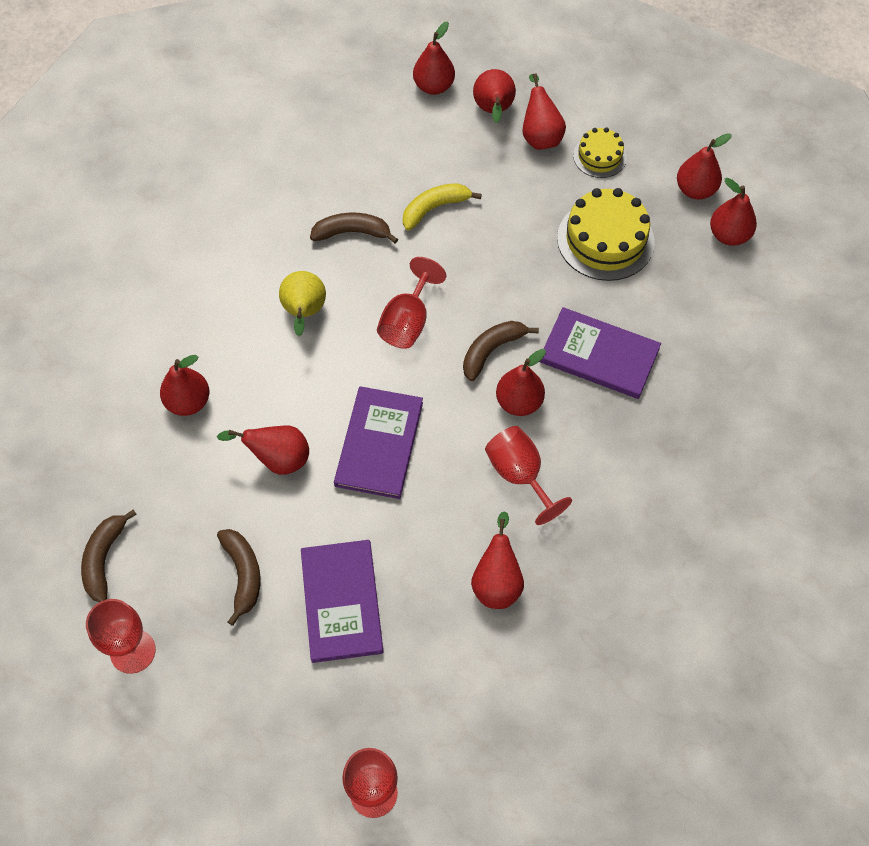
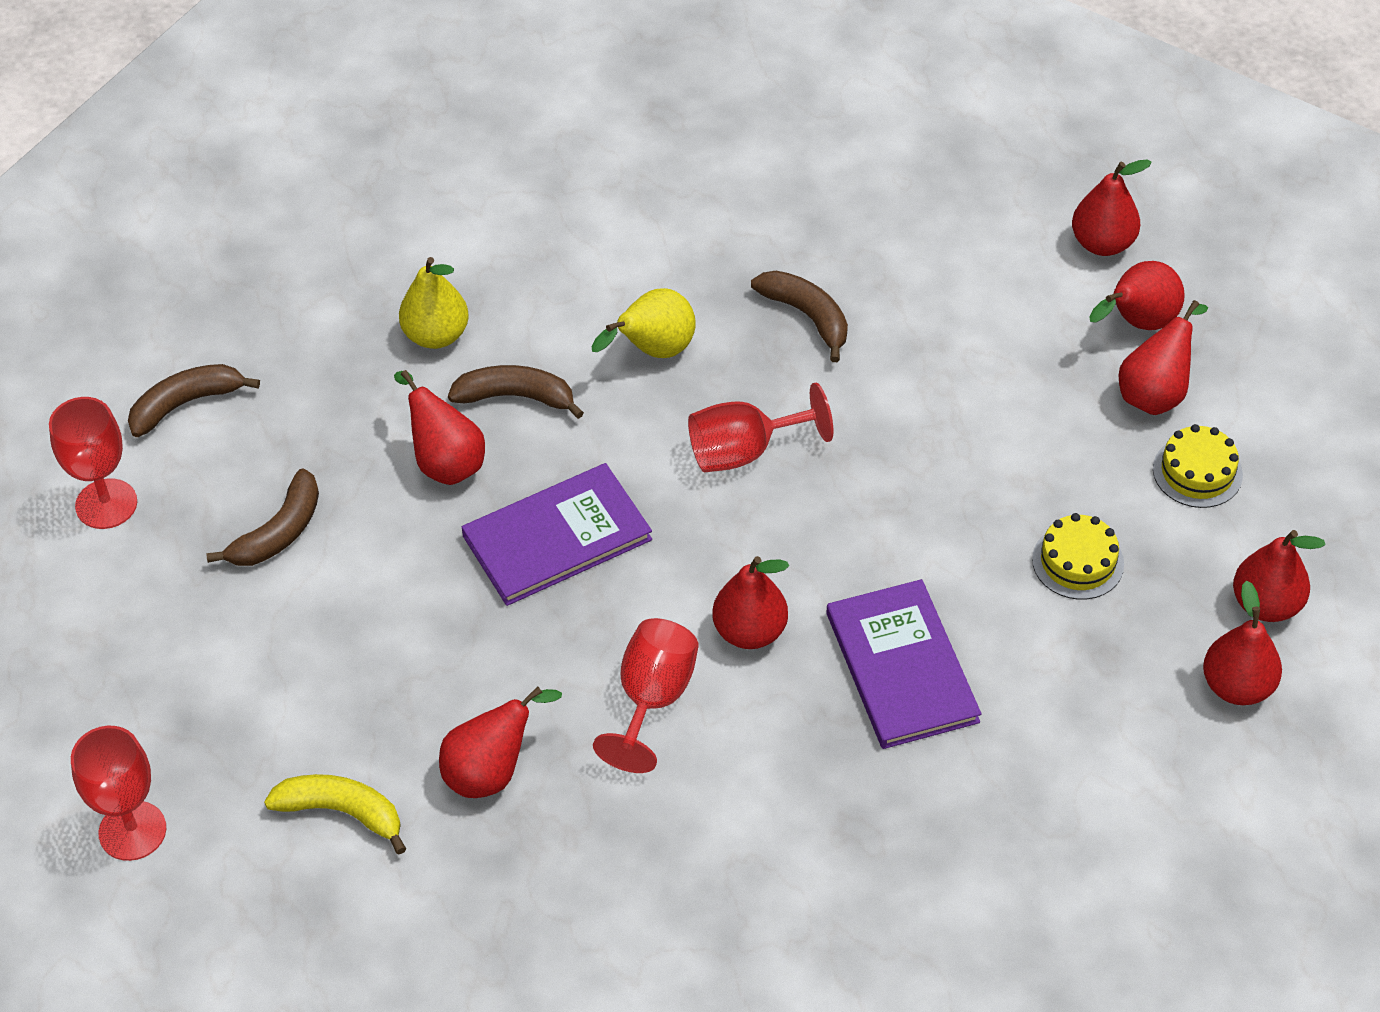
camera: 50 degrees right, 10 degrees down
(188, 402) = (436, 335): red pear -> yellow pear
(341, 602) = (329, 642): purple book -> none
(434, 208) = (928, 366): yellow banana -> yellow banana (342, 812)
(491, 351) = (792, 557): brown banana -> brown banana (516, 397)
(605, 240) = (1078, 562): yellow cake -> yellow cake, size x0.57

